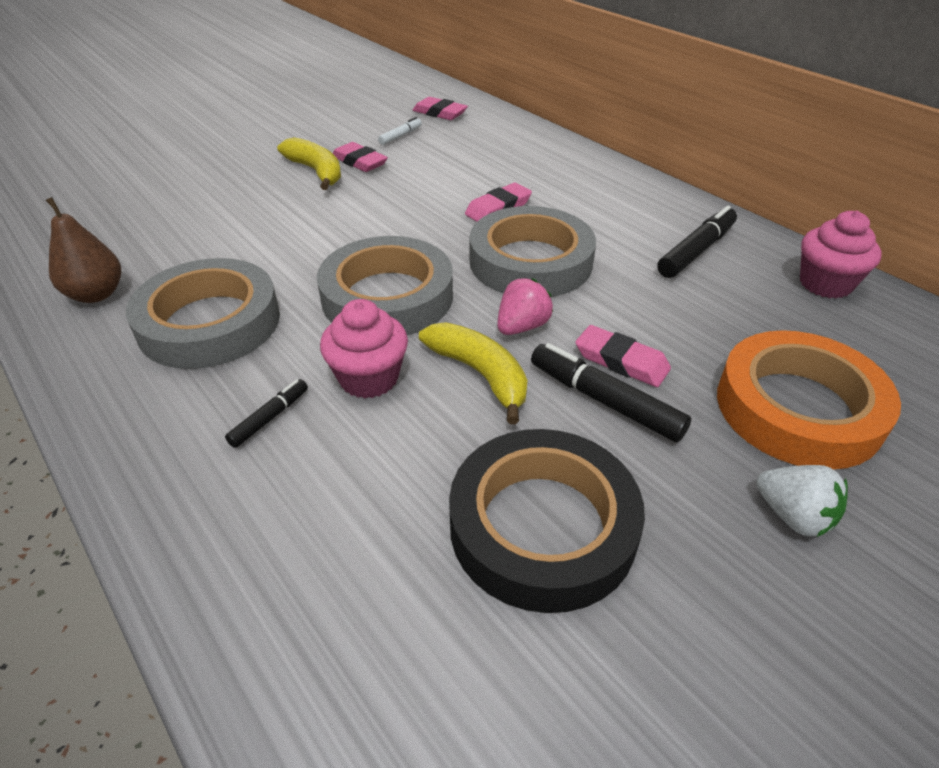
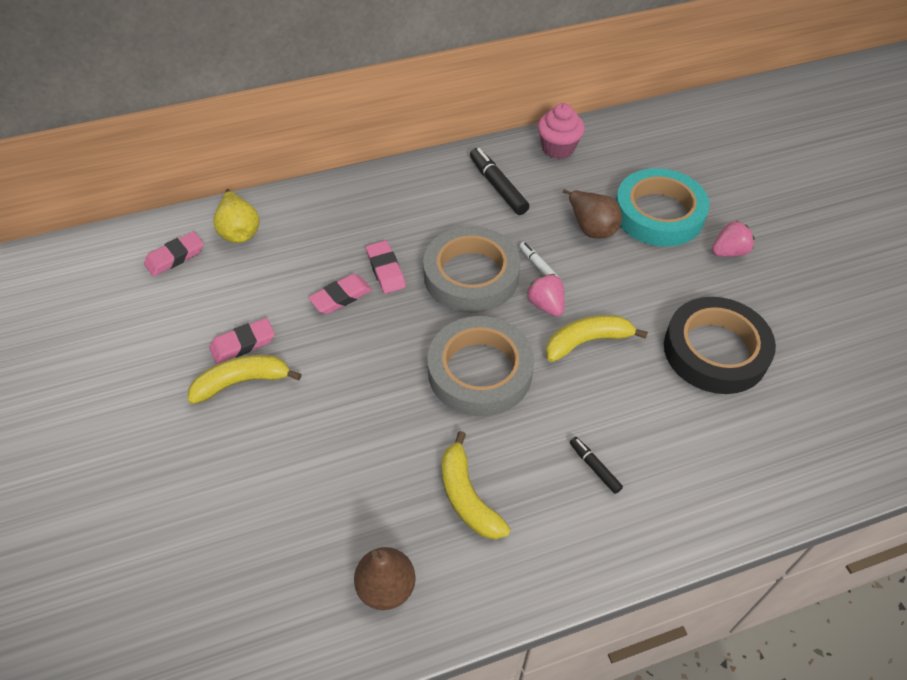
camera: 70 degrees left, 10 degrees up
(209, 322) = (467, 496): grey tape -> yellow banana
(369, 378) = (571, 403): pink cupcake -> none
(400, 136) = (207, 300): white marker -> white marker (538, 266)
(491, 129) = (239, 231): none -> yellow pear
(604, 401) = (629, 290): black marker -> none
(621, 361) = (597, 269): pink eraser -> pink eraser (341, 297)
(698, 341) = (591, 227): none -> brown pear
(793, 516) = (729, 252): white strawberry -> pink strawberry
(798, 408) = (658, 214): orange tape -> turquoise tape

